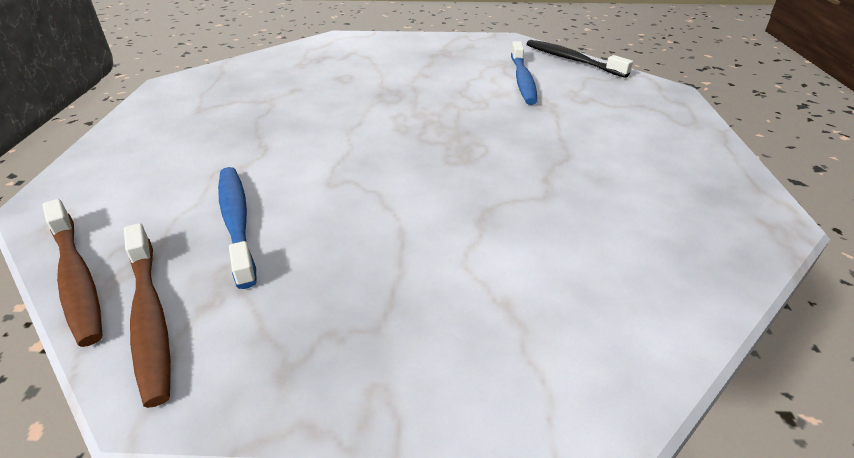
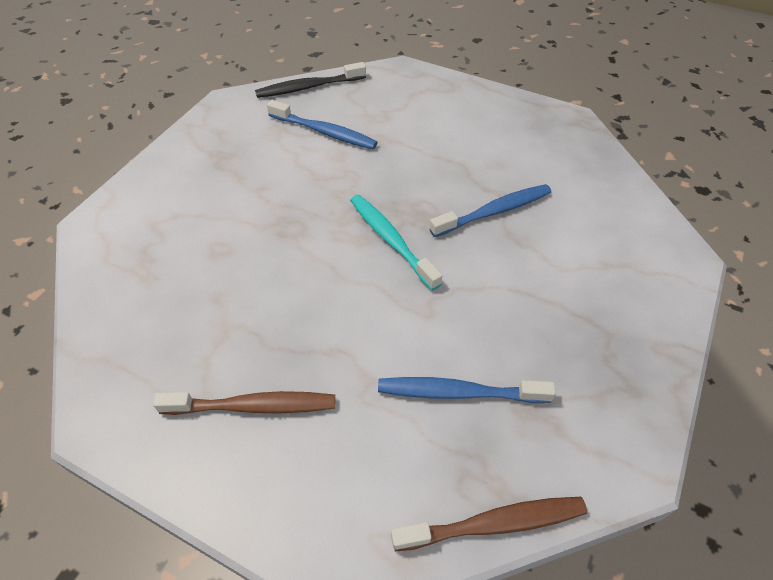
camera: 65 degrees left, 15 degrees up
(149, 317) = (561, 467): brown toothbrush -> brown toothbrush (252, 406)
(413, 141) = (391, 240): none -> turquoise toothbrush
(513, 191) = (493, 212): none -> blue toothbrush

